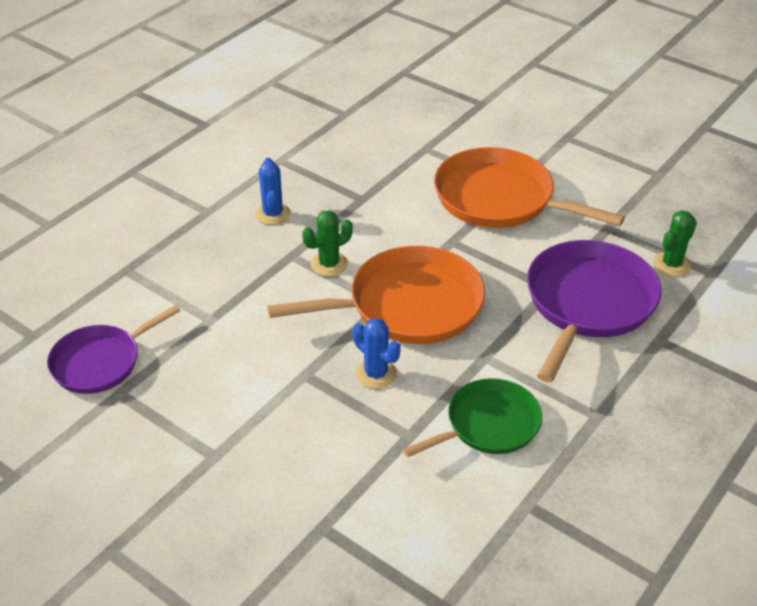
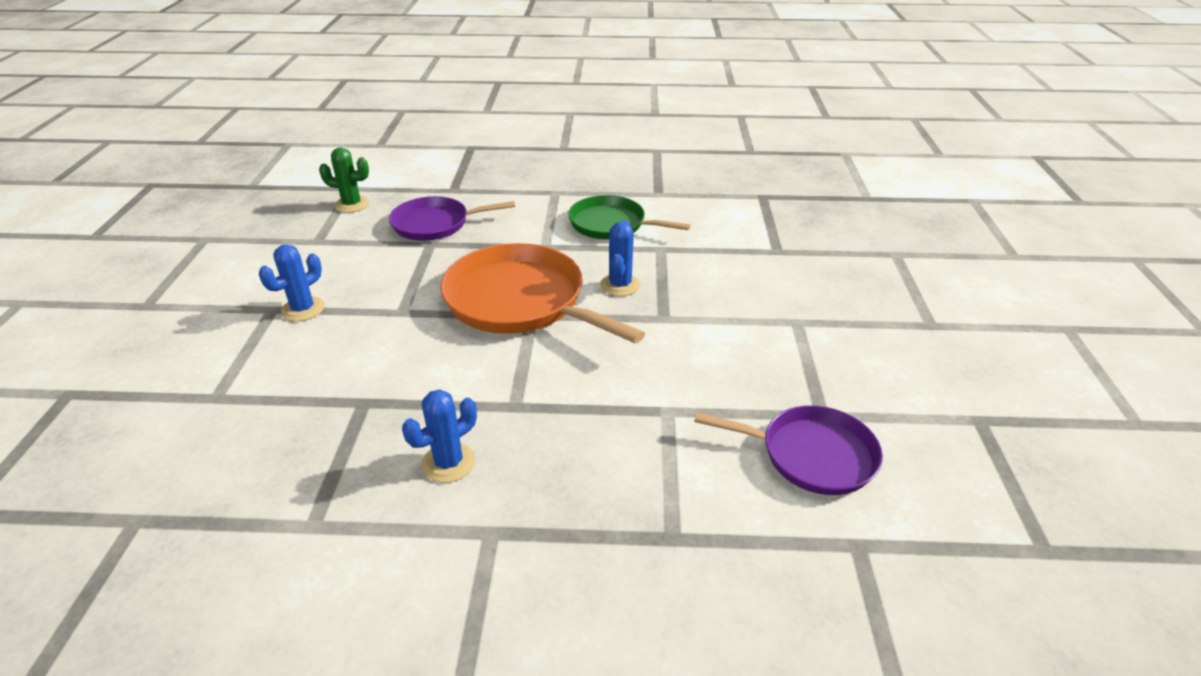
camera: 125 degrees left, 5 degrees down
(329, 264) = (505, 372): green cactus -> none
(499, 199) = (303, 309): orange pan -> blue cactus
(588, 303) = (435, 224): purple pan -> purple pan, size x0.63

